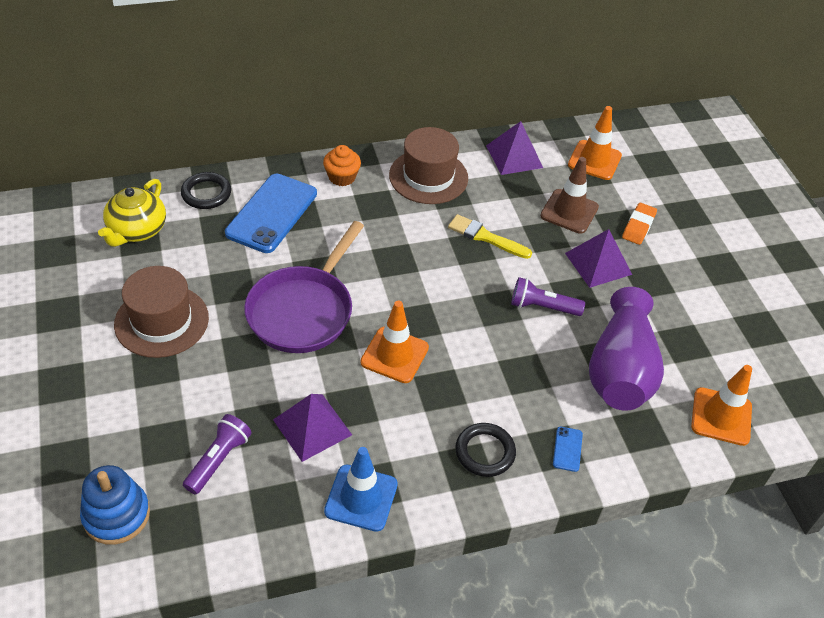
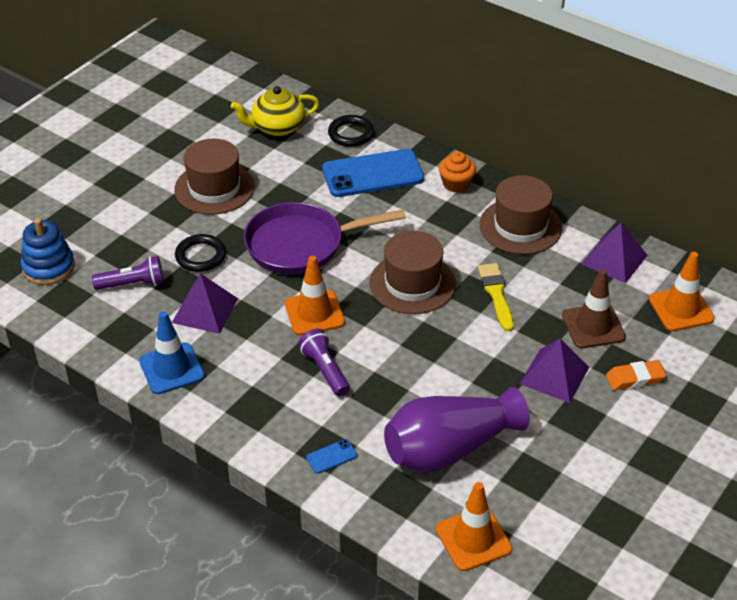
camera: 55 degrees right, 5 degrees down
(424, 274) = (412, 283): none -> brown hat
(485, 452) = (278, 411): black ring -> black ring (200, 256)
(542, 307) = (461, 367): purple flashlight -> purple flashlight (325, 370)

